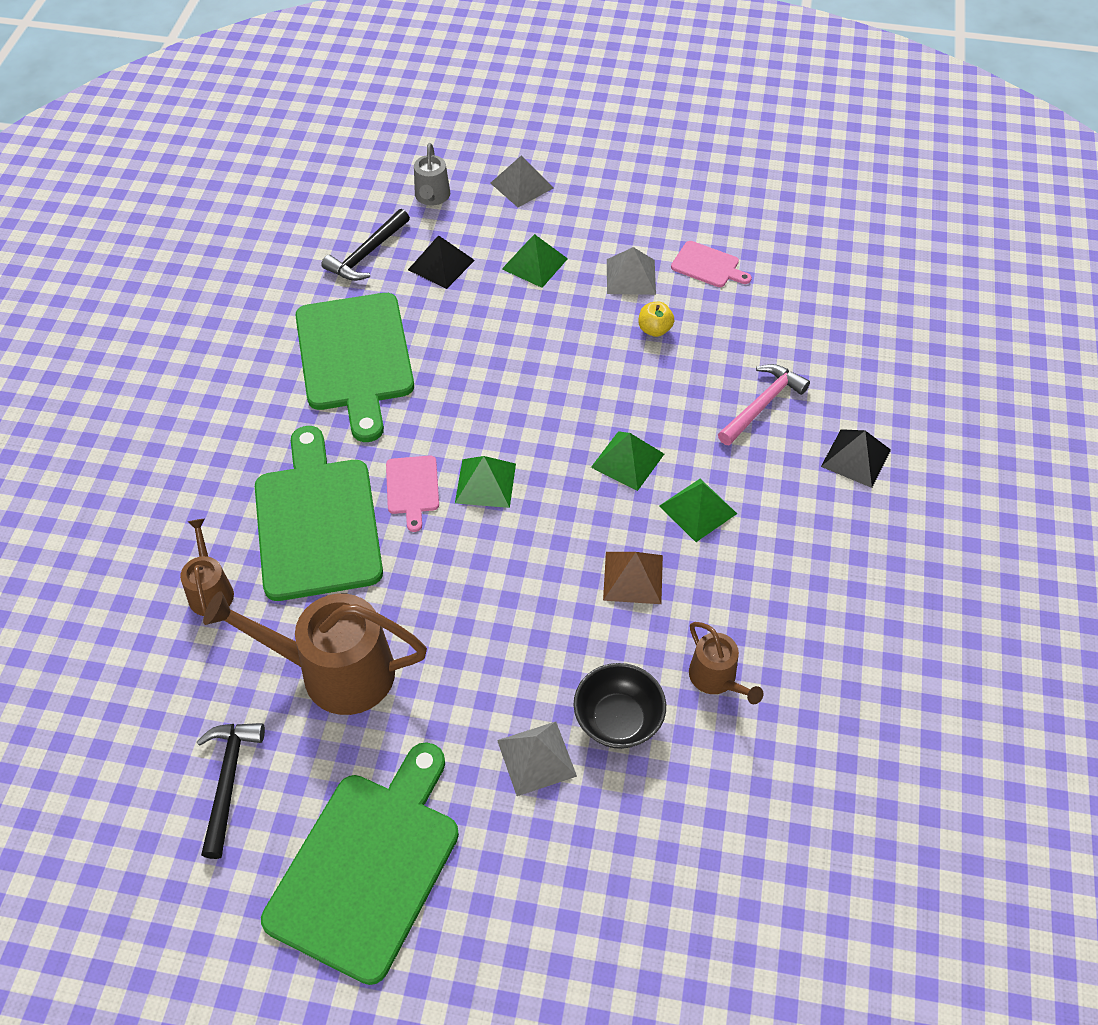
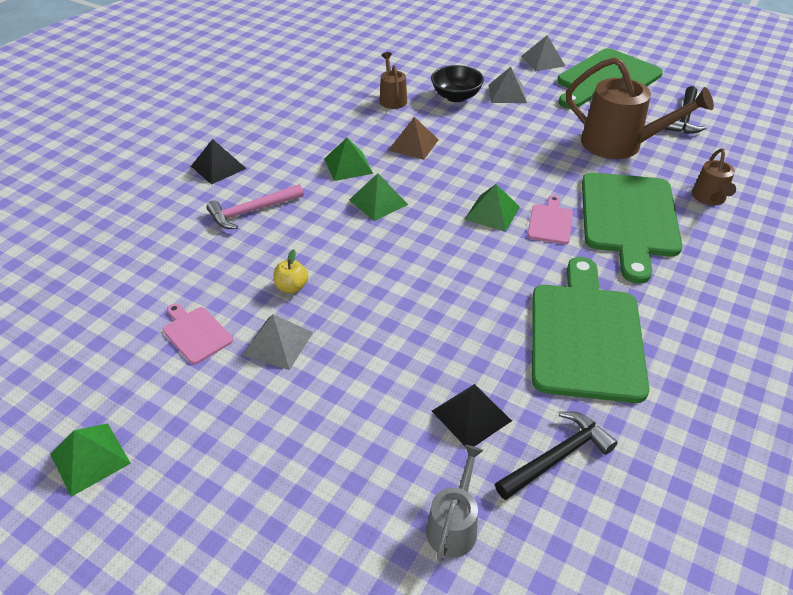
camera: 160 degrees left, 10 degrees down
(522, 185) = (328, 506): grey pyramid -> grey pyramid (543, 61)
(534, 263) = (367, 386): green pyramid -> green pyramid (90, 458)

